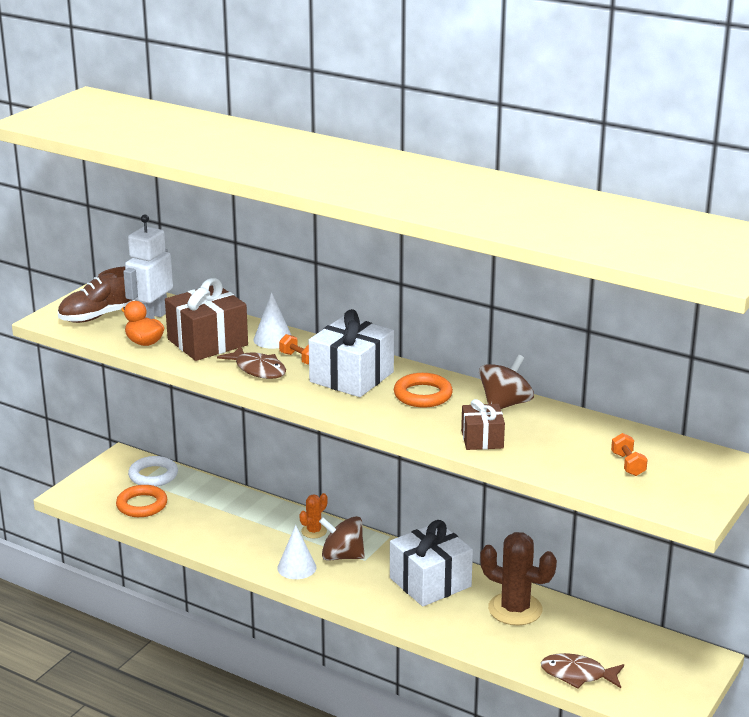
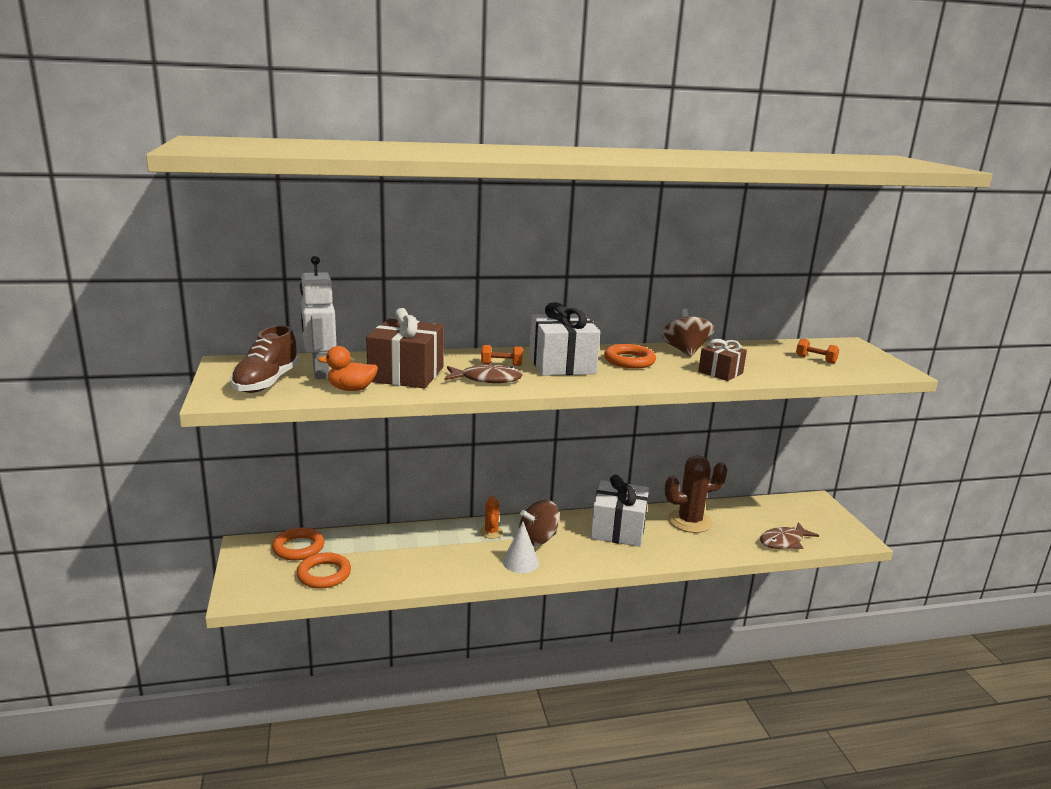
camera: 45 degrees left, 5 degrees down
(153, 475) = (298, 548): white ring -> orange ring
(273, 339) = (453, 359): white cone -> none

